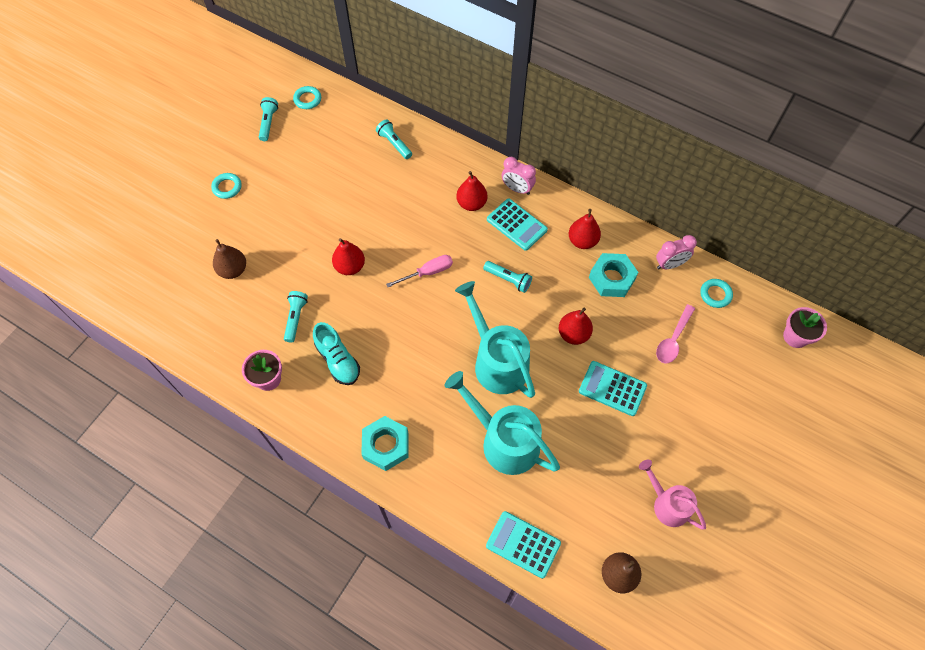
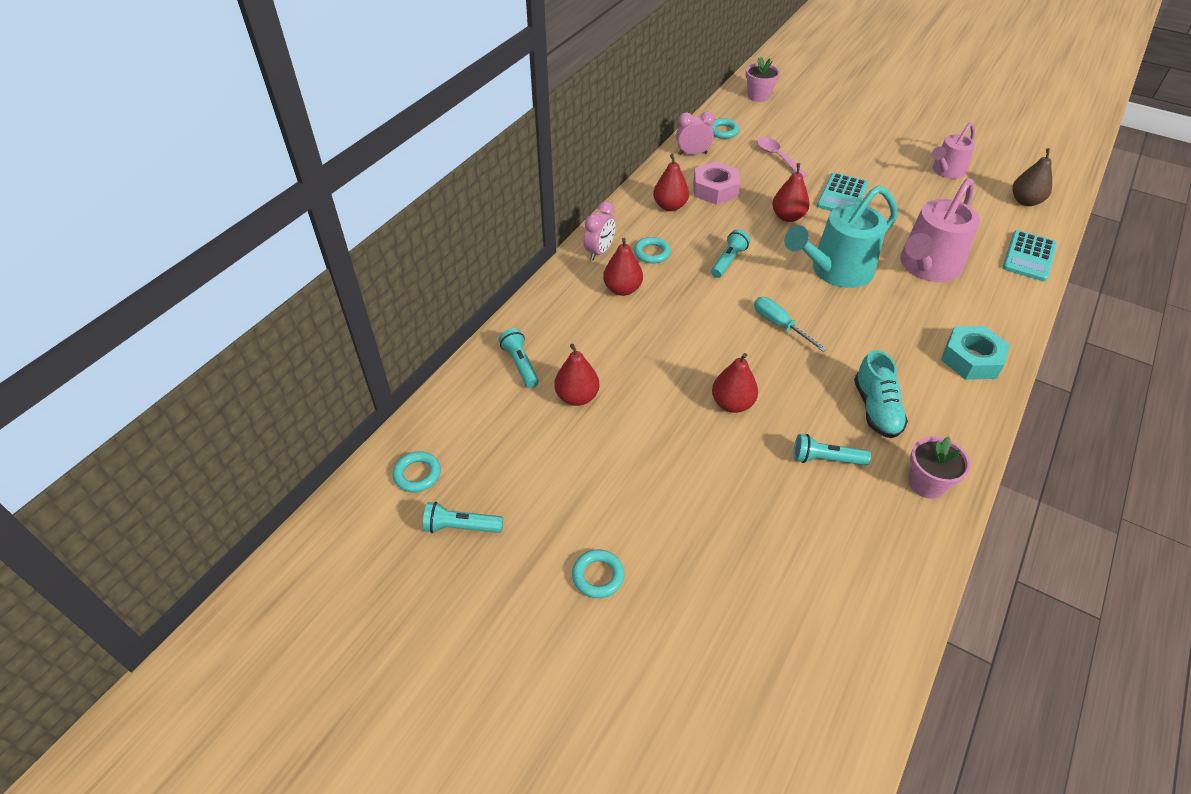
camera: 90 degrees left, 15 degrees down
(233, 270) = (759, 547): brown pear -> none
(338, 360) = (876, 409): turquoise shoe -> turquoise shoe turned 120 degrees clockwise
(362, 176) = (577, 397): none -> red pear
(394, 144) = (520, 364): turquoise flashlight -> turquoise flashlight turned 105 degrees clockwise
(427, 272) = (729, 327): pink screwdriver -> none
(429, 308) = (779, 325): none -> turquoise screwdriver
(503, 440) = (926, 267): turquoise watering can -> pink watering can
(516, 225) = (652, 253): turquoise calculator -> turquoise ring
(612, 278) = (715, 189): turquoise nut -> pink nut
(670, 264) = (692, 154): pink clock -> pink clock turned 75 degrees counterclockwise
(673, 339) = (777, 157): pink spoon -> pink spoon turned 150 degrees counterclockwise

